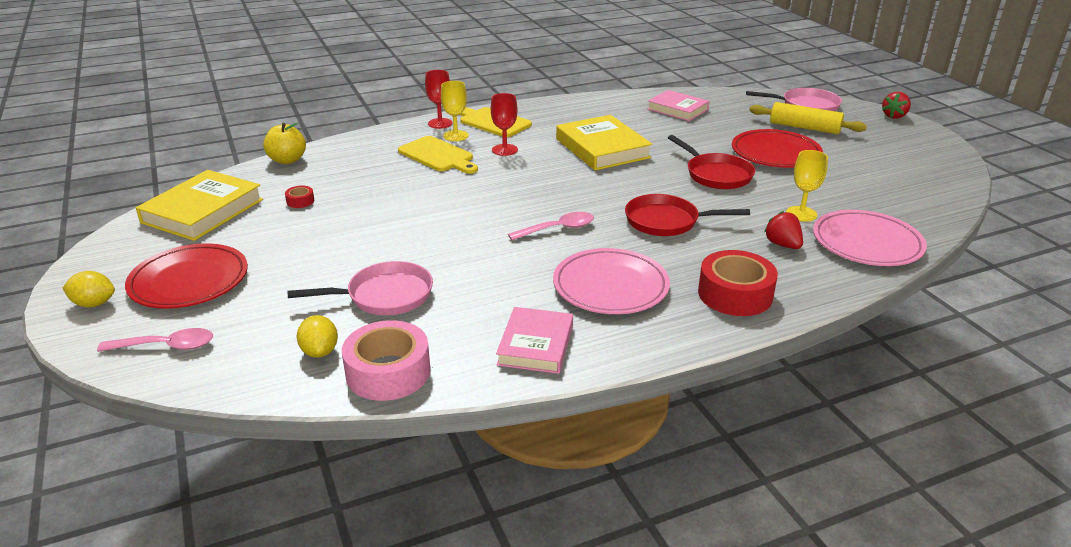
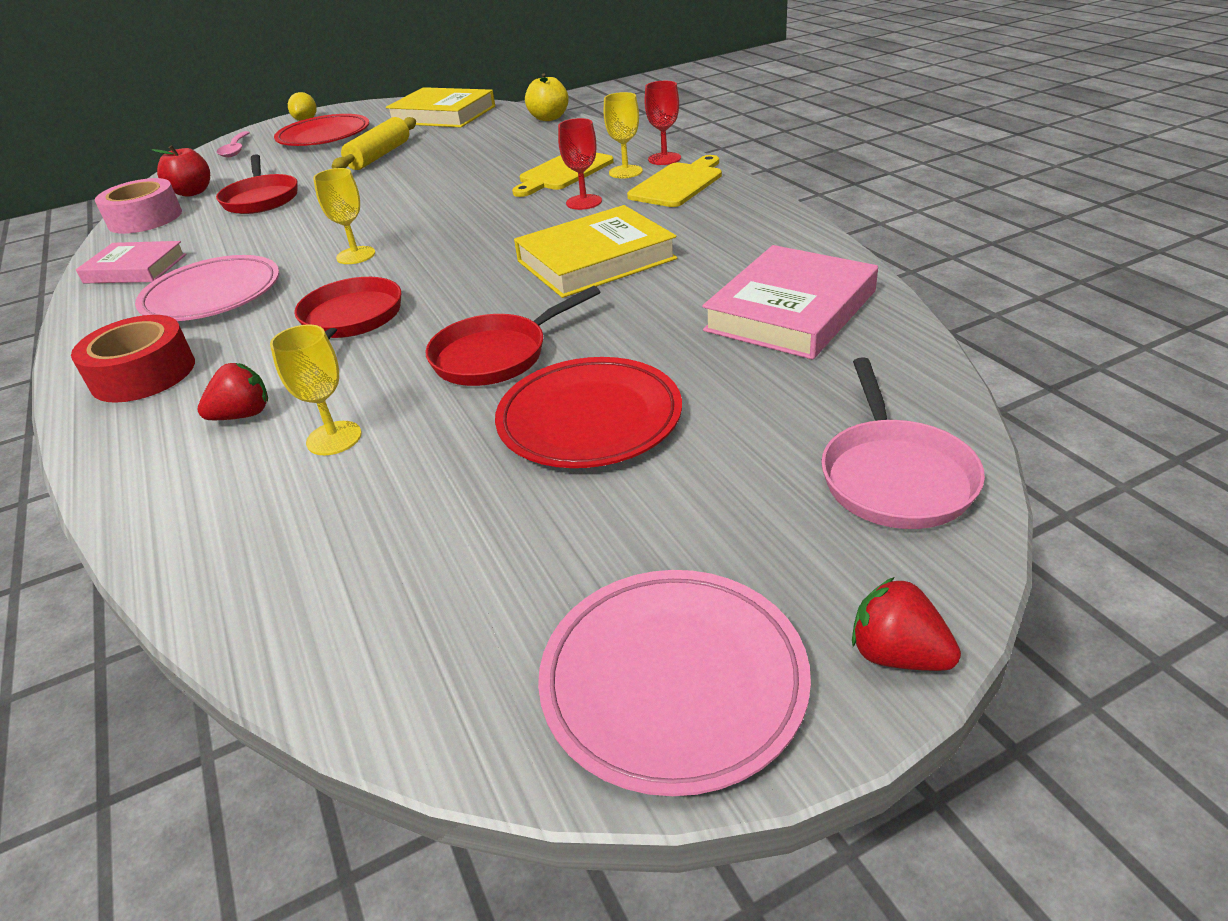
camera: 90 degrees right, 5 degrees up
(300, 201) = (455, 139): red tape -> none
(320, 351) = (193, 192): yellow lemon -> red apple
(384, 296) = (261, 199): pink pan -> red pan
(558, 229) = (356, 255): pink spoon -> yellow goblet
(677, 109) = (791, 311): pink book -> pink book, size x1.51
(804, 128) = (741, 465): yellow rolling pin -> yellow rolling pin (379, 156)
(867, 243) = (206, 505): pink plate -> pink plate (673, 681)

